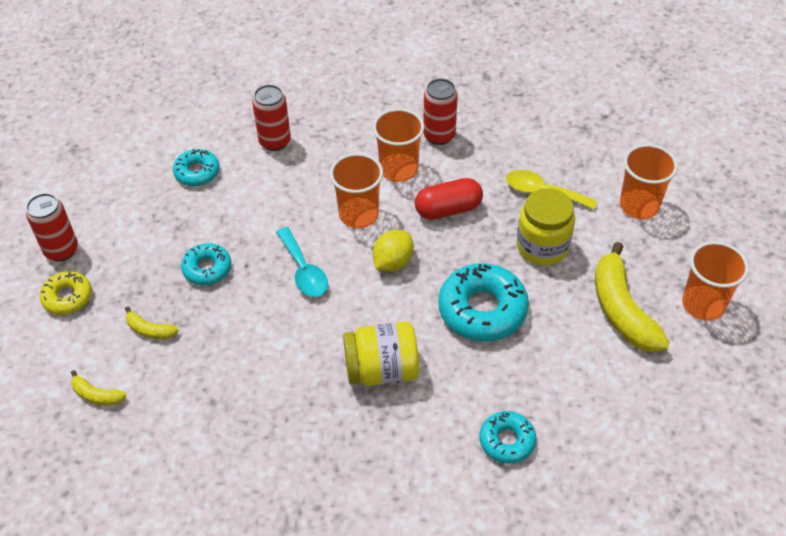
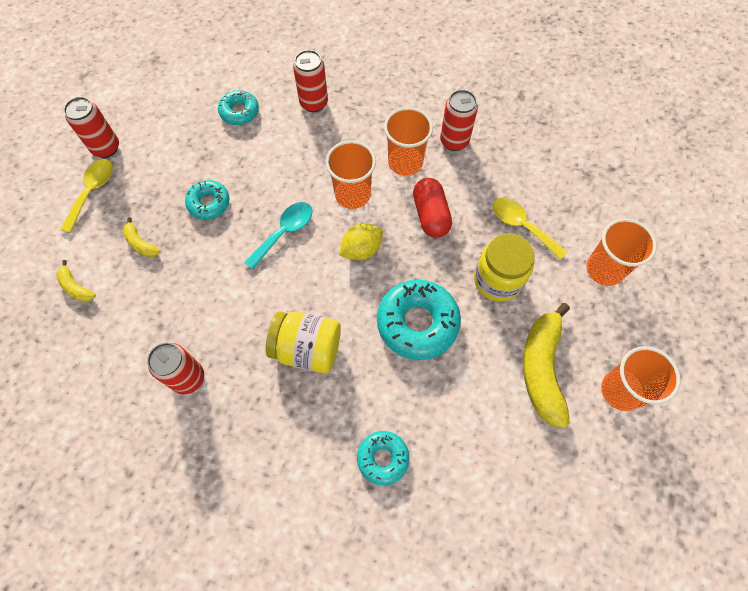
camera: 20 degrees right, 15 degrees up
(67, 297) = (92, 191): yellow donut -> yellow spoon
(268, 439) = (188, 378): none -> red can
(304, 271) = (284, 232): turquoise spoon -> turquoise spoon turned 135 degrees counterclockwise
(448, 209) = (430, 215): red capsule -> red capsule turned 75 degrees clockwise

